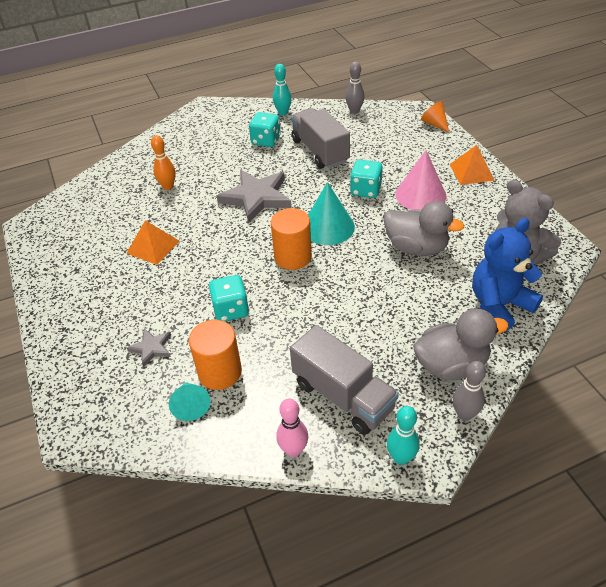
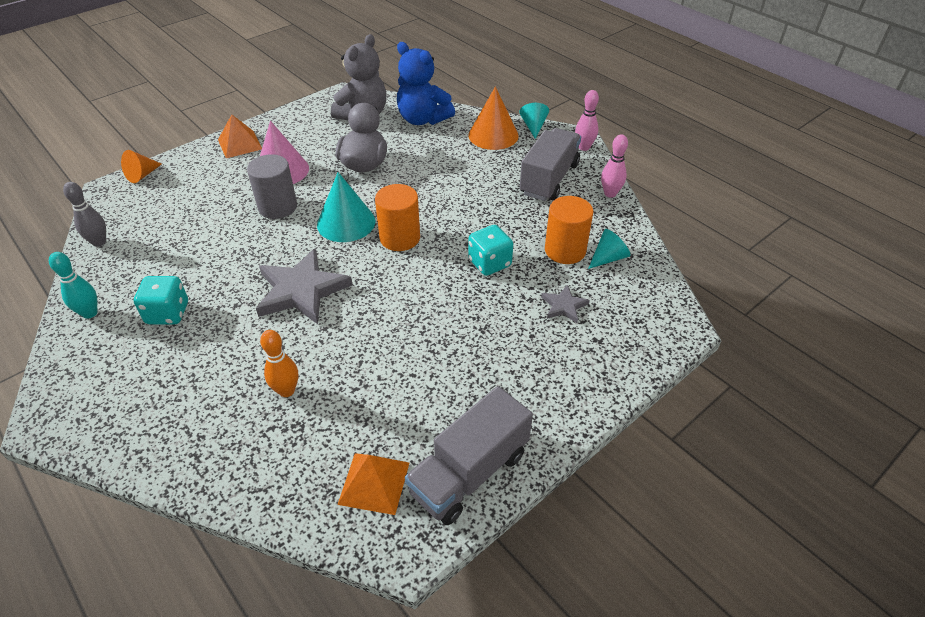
camera: 110 degrees left, 0 degrees up
(153, 247) = (417, 361): orange pyramid -> orange pyramid (374, 483)
(320, 151) = (197, 256): grey truck -> grey truck (469, 472)
(365, 190) = (278, 207): turquoise dice -> grey cylinder
(401, 457) = (584, 147): turquoise bowling pin -> pink bowling pin
(451, 365) = (493, 135): grey duck -> orange cone
(464, 414) = (533, 126): grey bowling pin -> turquoise cone

